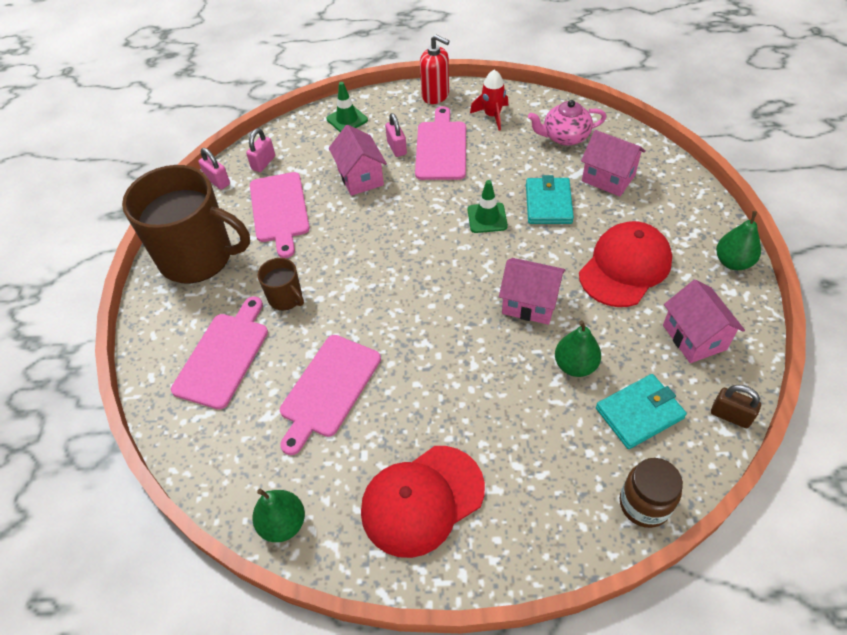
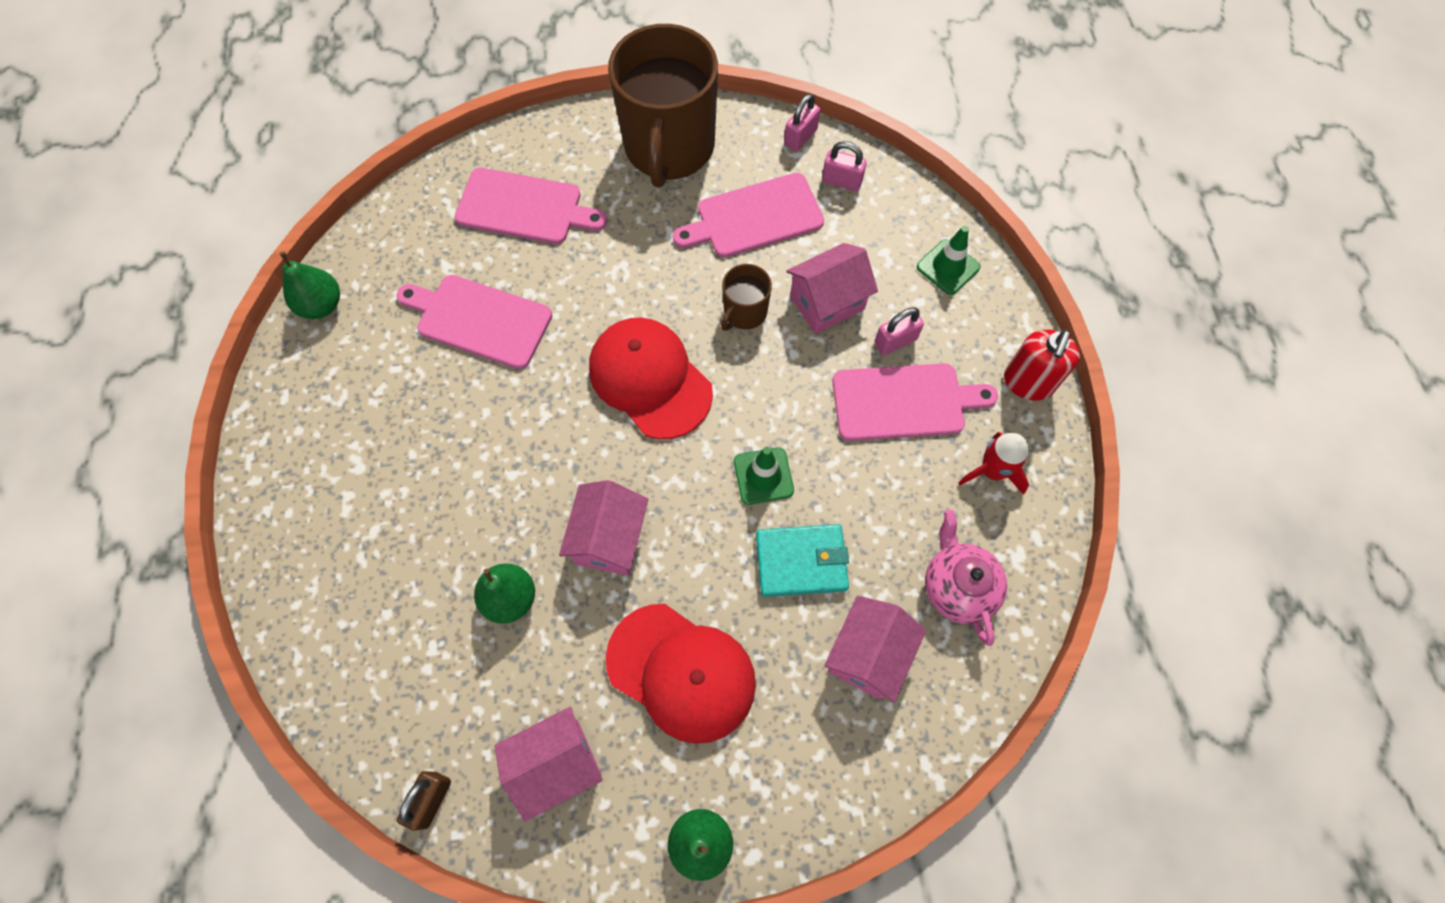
camera: 80 degrees right, 15 degrees up
(286, 298) = (609, 252): brown mug -> brown mug (744, 312)
(422, 500) = (338, 433): red cap -> red cap (650, 379)
(639, 413) = (438, 678): turquoise wallet -> none
(644, 504) = (316, 676): brown jar -> none

